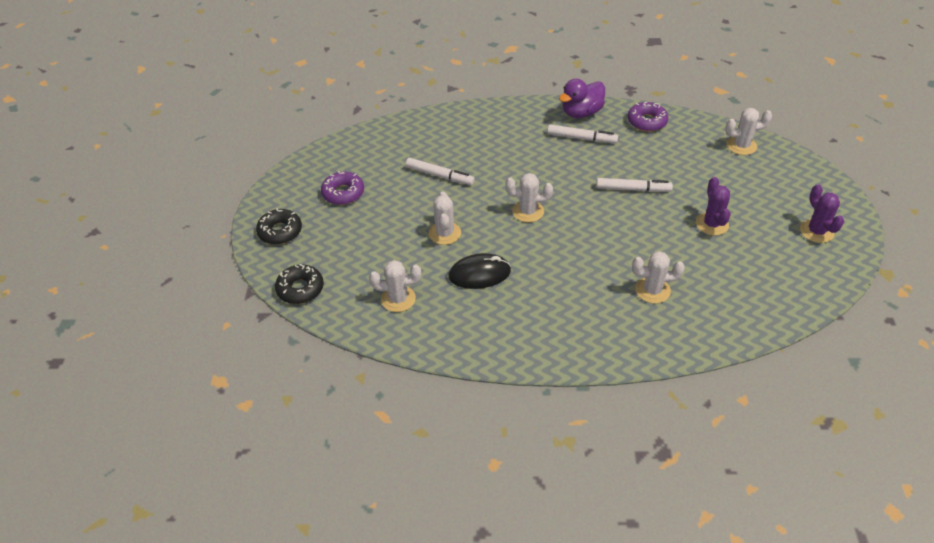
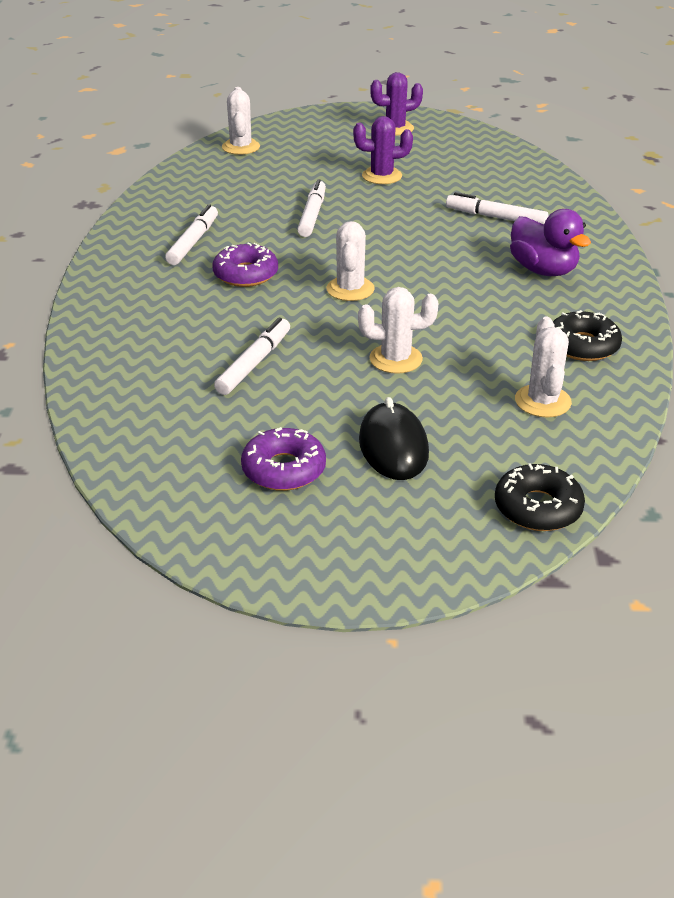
camera: 90 degrees left, 10 degrees down
(280, 231) = (388, 546): black donut -> black donut (583, 345)
(479, 274) = (481, 330): black mouse -> black mouse (393, 446)
(581, 113) = (131, 238): purple duck -> purple duck (543, 270)
(647, 122) = (171, 196): purple donut -> purple donut (245, 274)
(652, 290) = (496, 217): white cactus -> white marker

